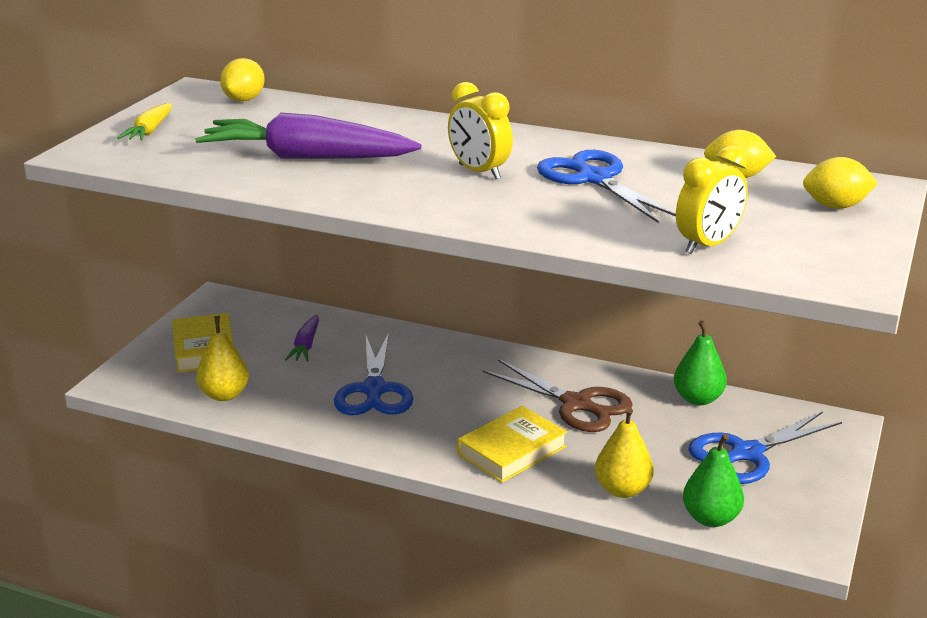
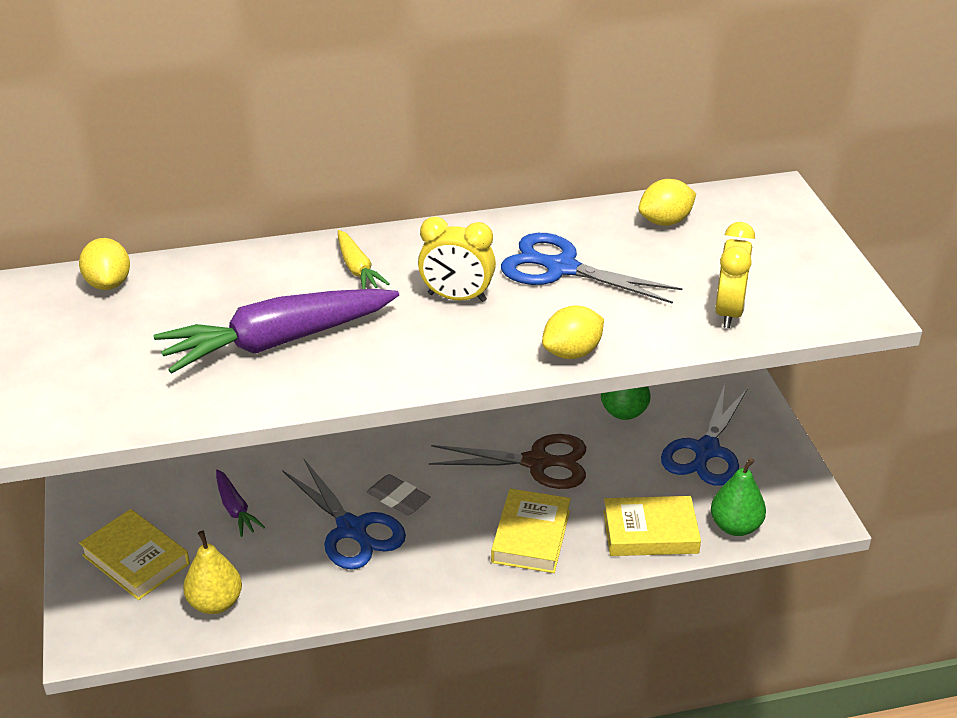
camera: 35 degrees left, 10 degrees up
(149, 131) = (64, 368): yellow carrot -> yellow carrot (357, 269)
(433, 385) = (398, 498): none -> grey eraser
(622, 490) = (650, 532): yellow pear -> yellow book
(835, 206) = (769, 228): yellow lemon -> yellow lemon (572, 353)

